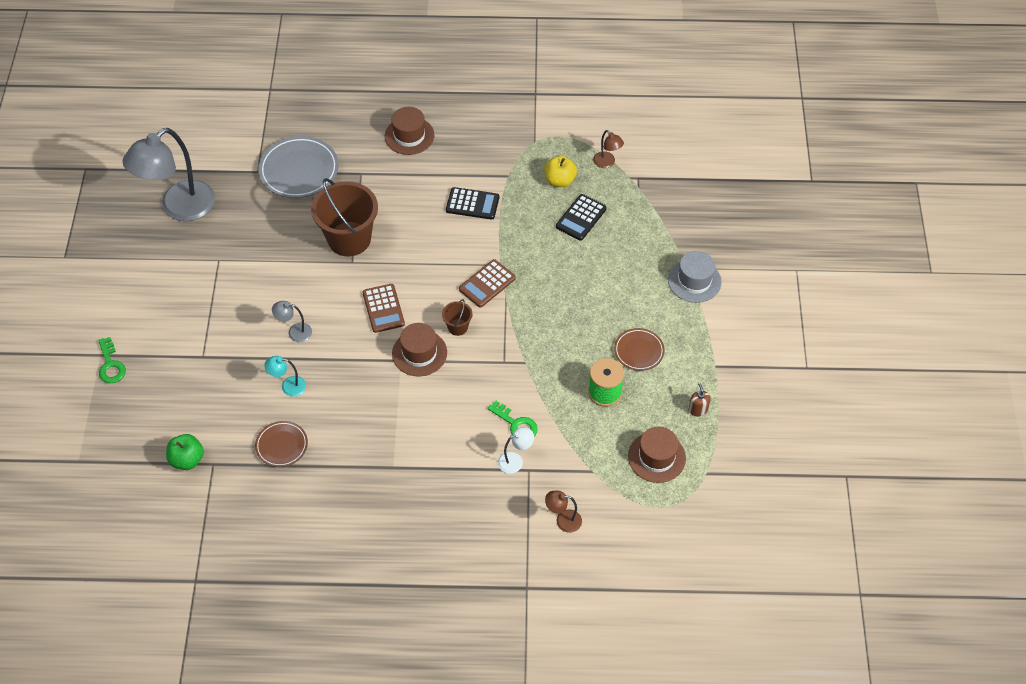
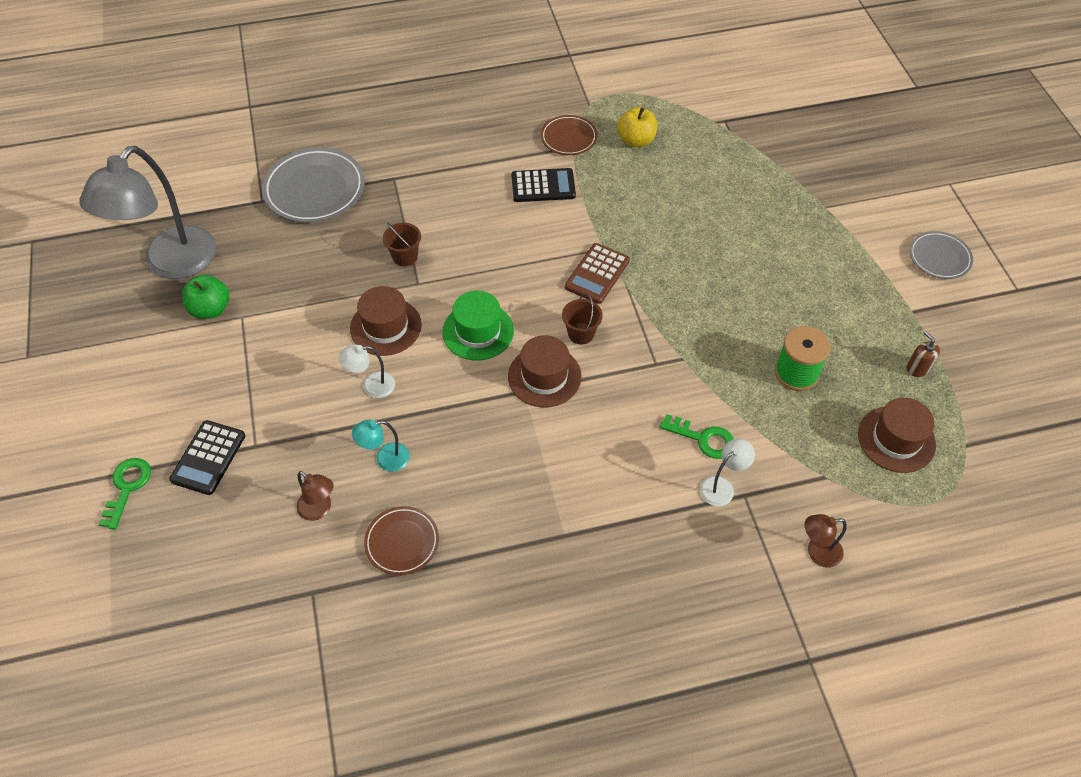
camera: 15 degrees left, 0 degrees up
(111, 365) = (127, 487): green key -> green key turned 135 degrees counterclockwise
(187, 460) = (273, 595): green apple -> green apple (211, 309)
(295, 332) = (371, 386): grey lamp -> white lamp
(349, 239) = (405, 256): brown bucket -> brown bucket, size x0.45
(383, 308) = (478, 331): brown calculator -> green hat
(409, 136) = (438, 125): brown hat -> brown hat (385, 327)
(581, 218) = (678, 176): black calculator -> black calculator (208, 458)
(607, 163) = (682, 111): brown lamp -> brown lamp (319, 510)
(639, 351) = (814, 314): brown plate -> brown plate (568, 138)
(694, 281) = (841, 219): grey hat -> none
(757, 329) = (939, 258): none -> grey plate

